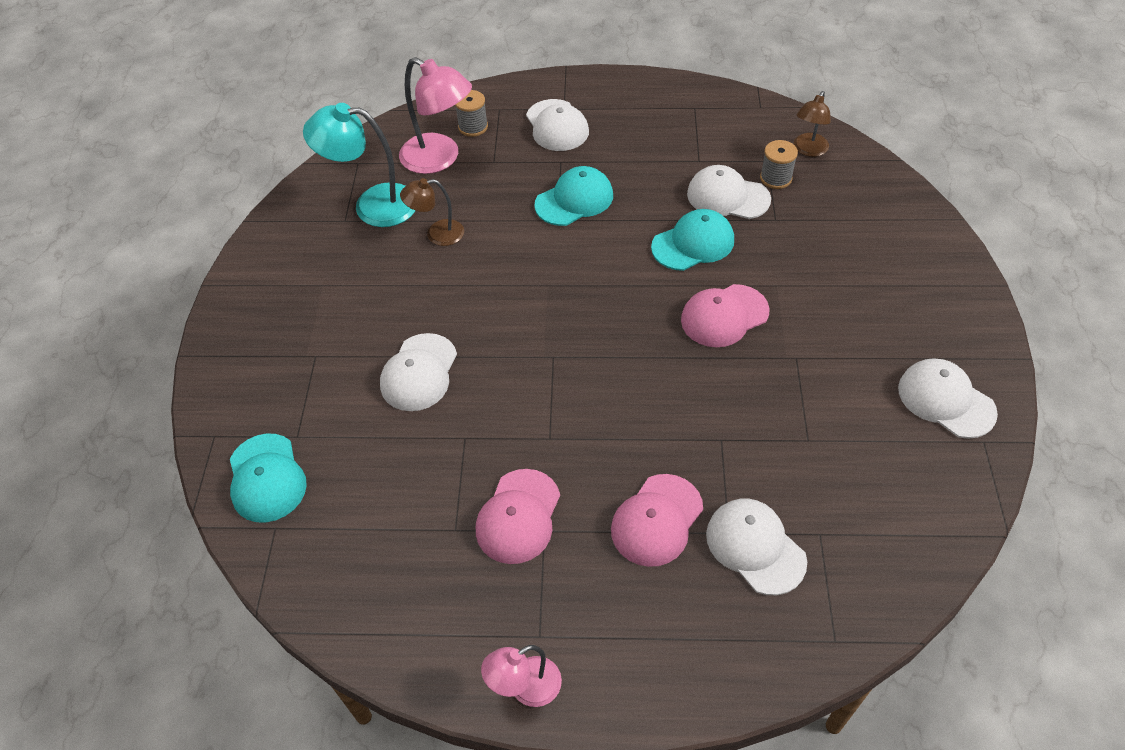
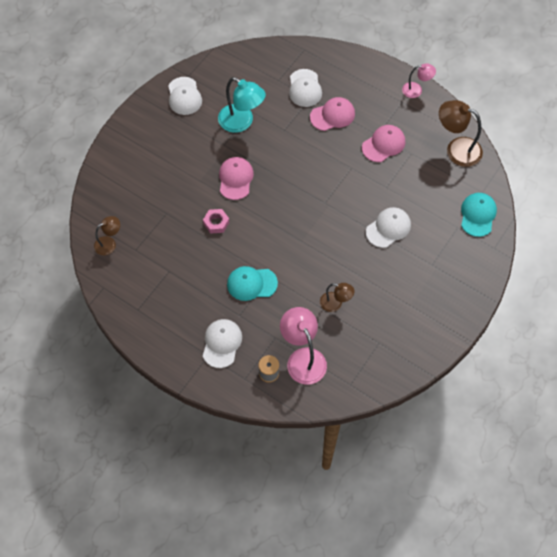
camera: 150 degrees left, 10 degrees up
(366, 591) = (456, 149): none -> brown lamp
(373, 205) = (358, 345): turquoise lamp -> turquoise lamp (241, 122)
(693, 243) = (216, 223): turquoise cap -> pink nut
(724, 316) = (235, 179): pink cap -> pink cap turned 90 degrees counterclockwise
(727, 196) = (175, 240): white cap -> none
(775, 178) = (142, 236): grey spool -> none

